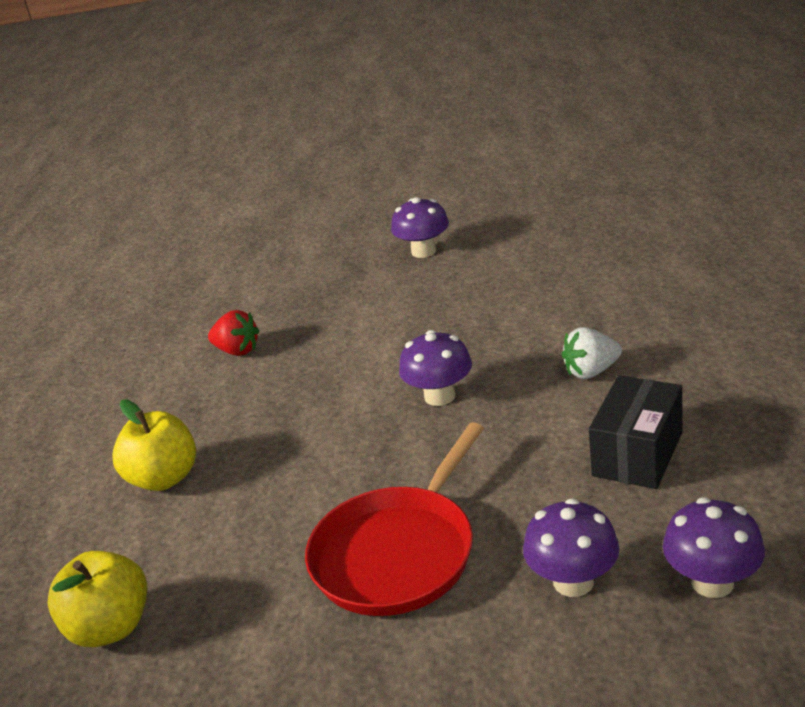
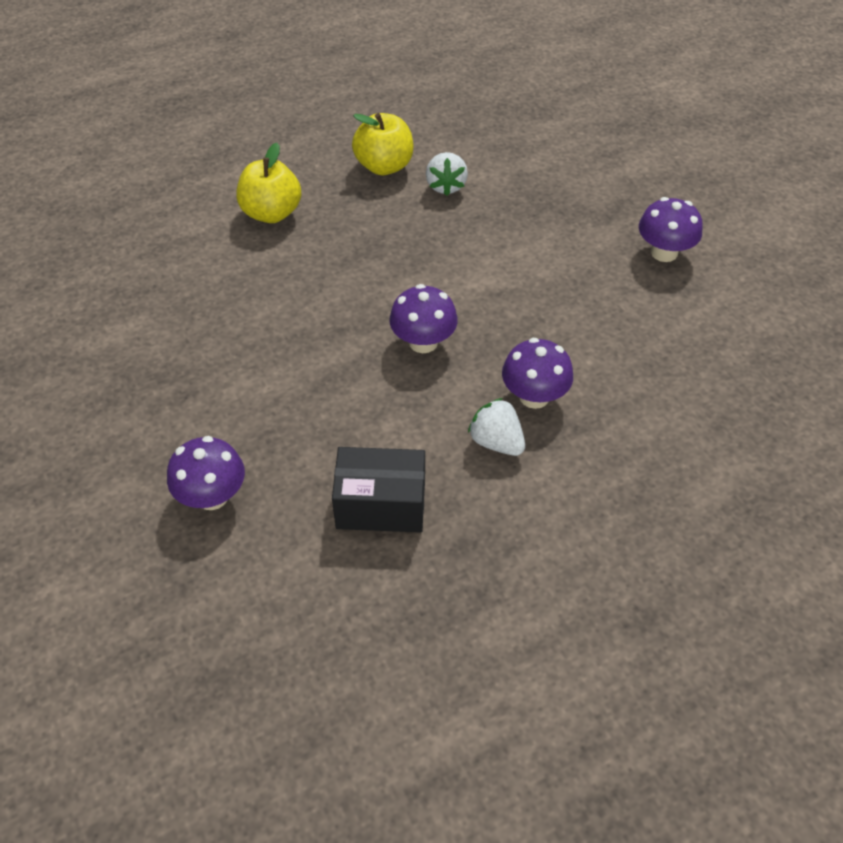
camera: 60 degrees right, 20 degrees up
(111, 627) = (120, 253): yellow apple -> yellow apple (384, 166)
(237, 351) = (446, 186): red strawberry -> white strawberry
(398, 553) = (221, 379): red pan -> none
(712, 582) = (230, 589): purple mushroom -> purple mushroom (534, 396)

